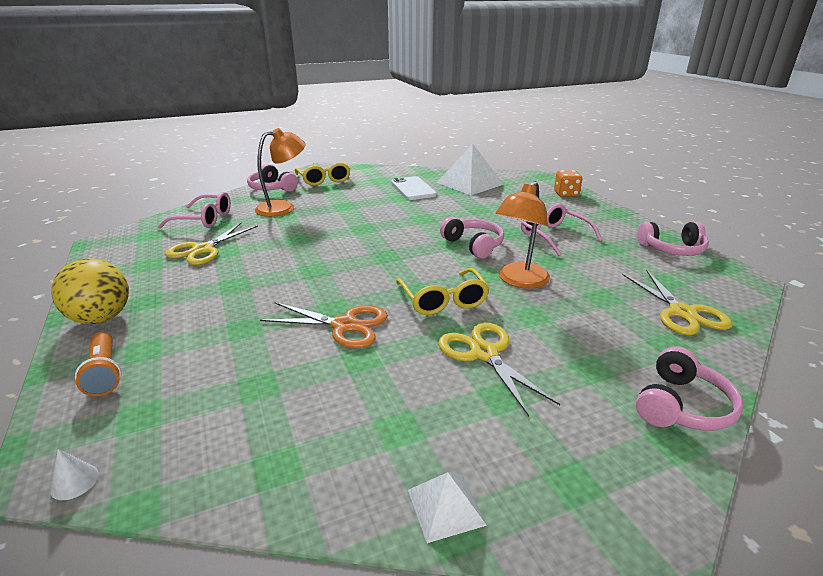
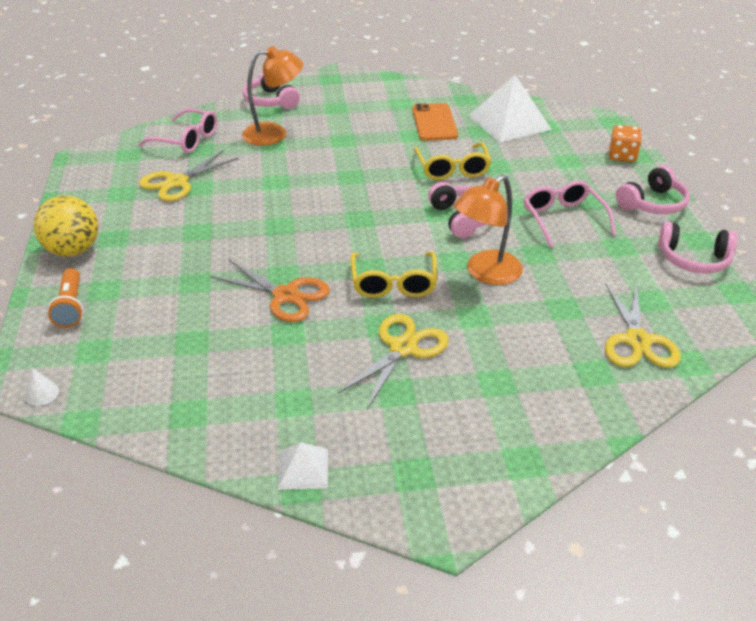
camera: 15 degrees right, 10 degrees up
(324, 180) = (334, 94): yellow glasses -> yellow glasses (452, 169)
(413, 189) = (434, 123): white phone -> orange phone
(484, 353) = (403, 348): yellow scissors -> yellow scissors turned 45 degrees clockwise
(681, 406) = (556, 432): pink headphones -> pink headphones (652, 203)

